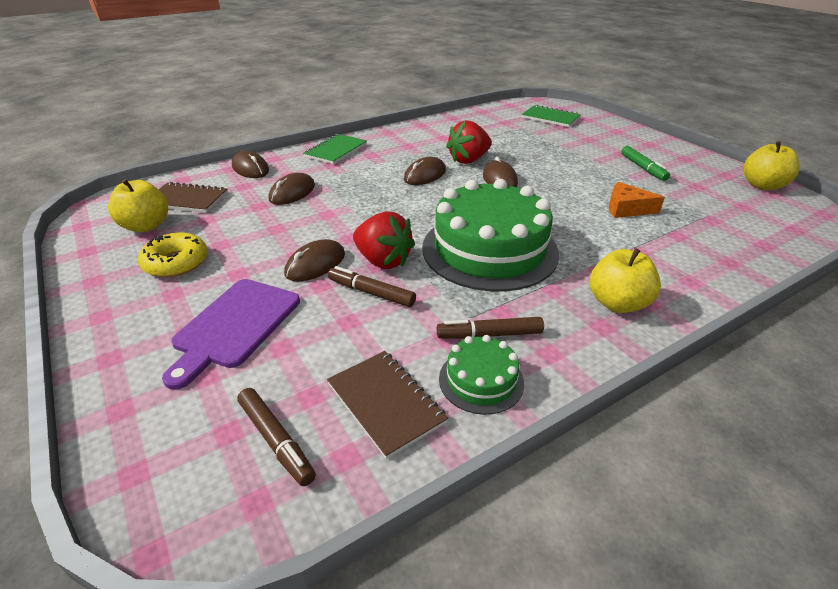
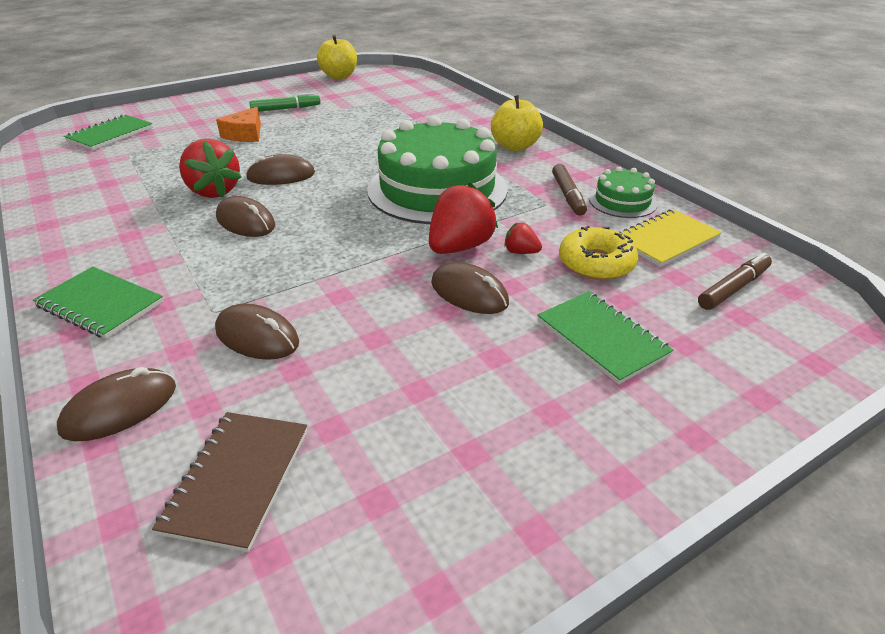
camera: 90 degrees left, 0 degrees up
(146, 226) = (343, 517): yellow apple -> none
(176, 263) = (473, 430): yellow donut -> yellow donut (596, 263)
(235, 326) = (601, 338): purple cutting board -> green notebook
(371, 293) = (520, 252): brown marker -> red strawberry
(385, 403) = (666, 240): brown notebook -> yellow notebook
(626, 209) = (367, 125): orange cheese -> orange cheese (245, 134)

